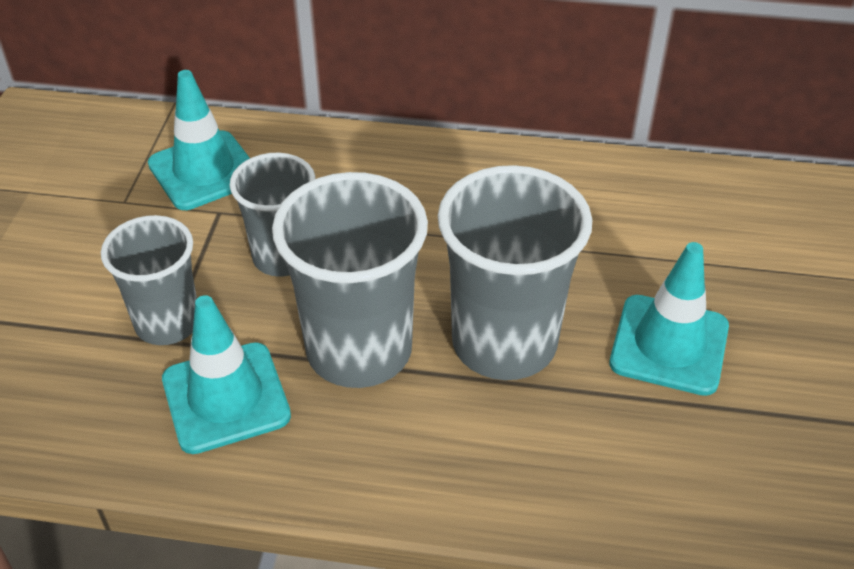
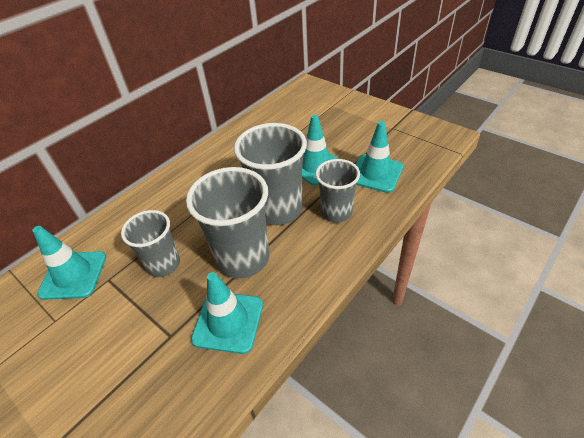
camera: 55 degrees left, 0 degrees up
(167, 323) = (160, 330): grey cup -> grey cup (336, 212)
(734, 460) = (375, 173): none -> turquoise traffic cone

